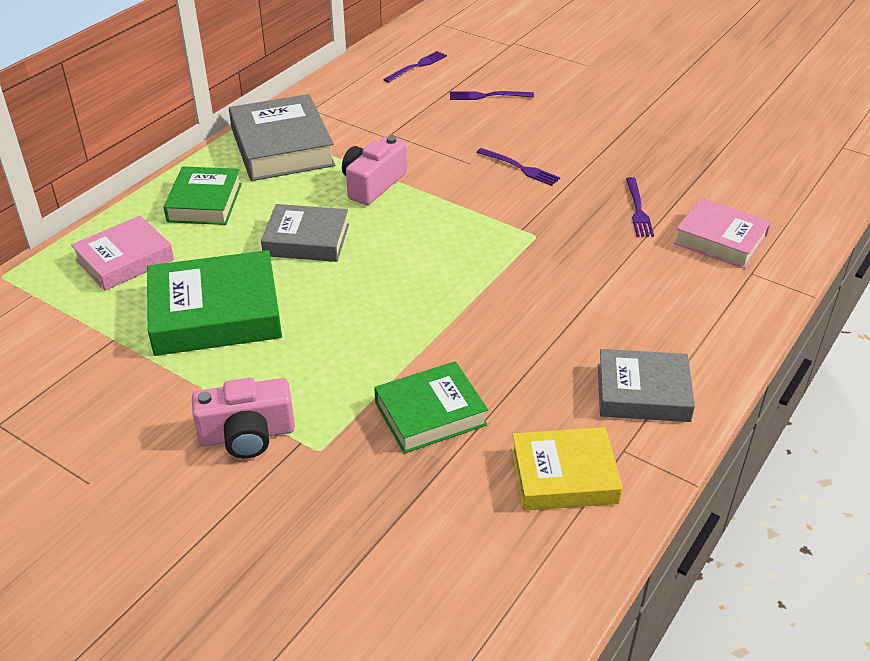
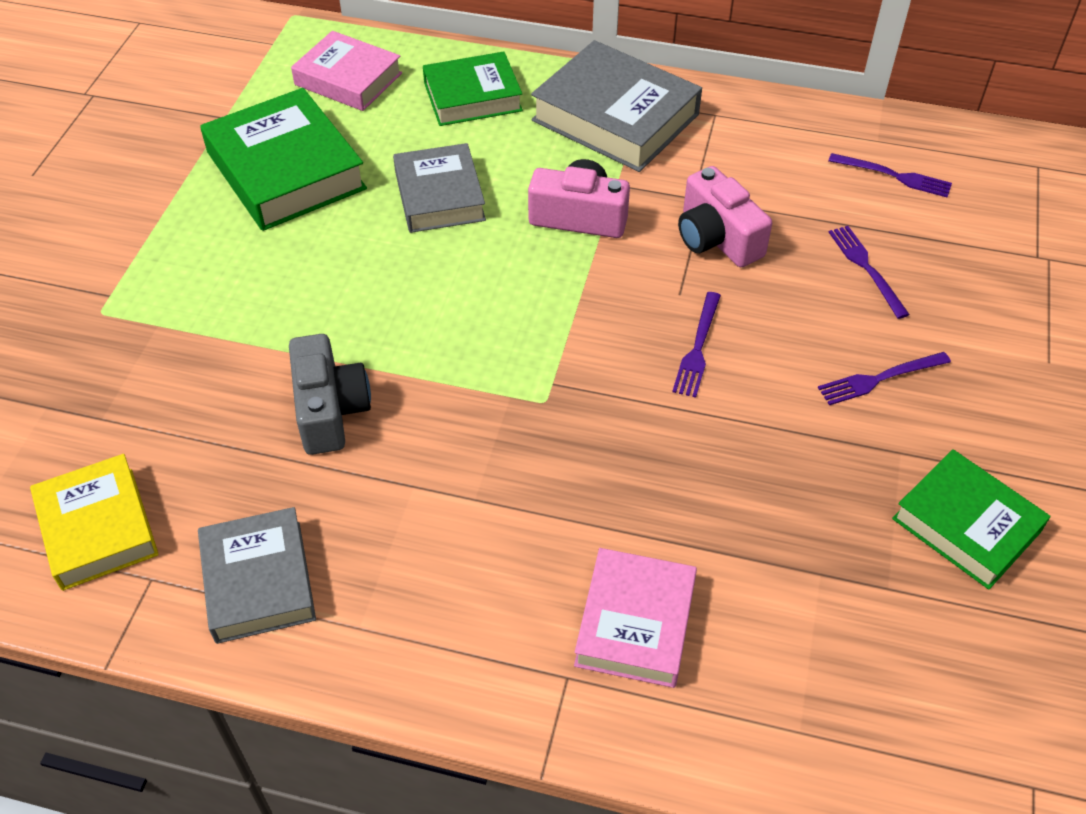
camera: 70 degrees right, 10 degrees up
(247, 435) = (111, 254): pink camera -> pink camera (716, 238)
(282, 147) = (615, 117): grey book -> grey book turned 75 degrees clockwise
(430, 414) = (173, 385): green book -> green book (966, 525)
(498, 332) = (330, 410): none -> grey camera
(638, 210) = (663, 505): purple fork -> purple fork (879, 379)

